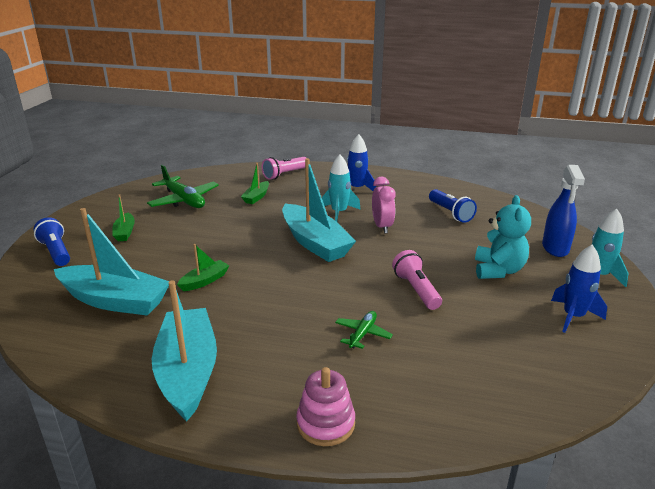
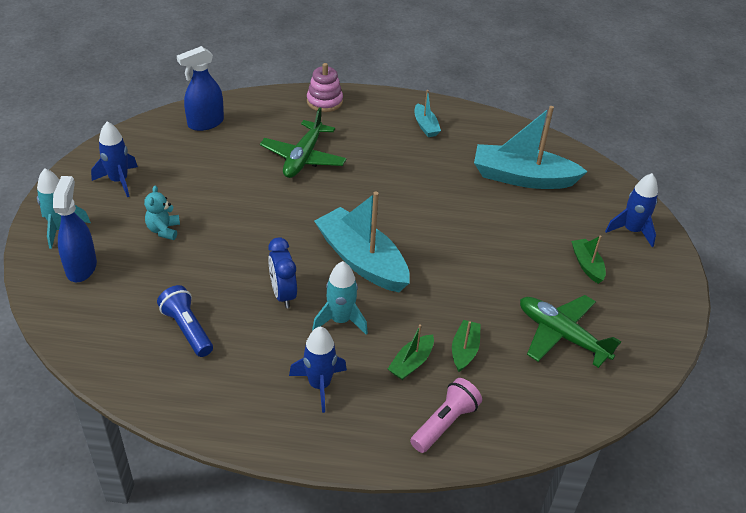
camera: 170 degrees right, 15 degrees up
(56, 252) = (631, 231): blue flashlight -> blue rocket
(188, 372) = (425, 126): turquoise boat -> turquoise boat, size x0.47
(204, 281) = (457, 202): green boat -> green boat (411, 363)
(362, 334) = (303, 158): green plane -> green plane, size x1.84
(382, 226) = (283, 294): pink clock -> blue clock
(416, 290) = (253, 202): pink flashlight -> none
(498, 270) = (163, 230): turquoise teddy bear -> turquoise teddy bear, size x0.62
(503, 390) = (205, 123): none -> blue spray bottle

